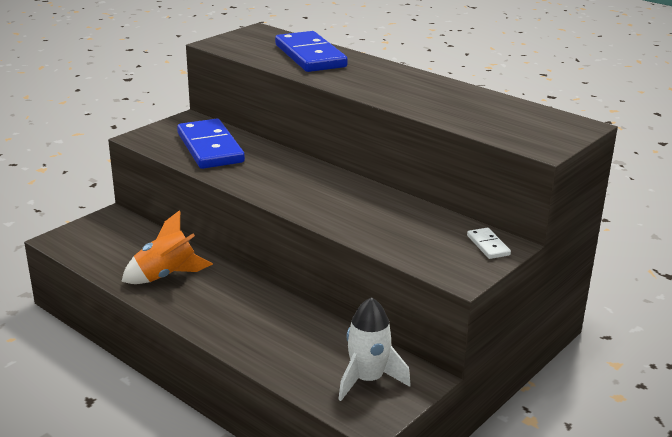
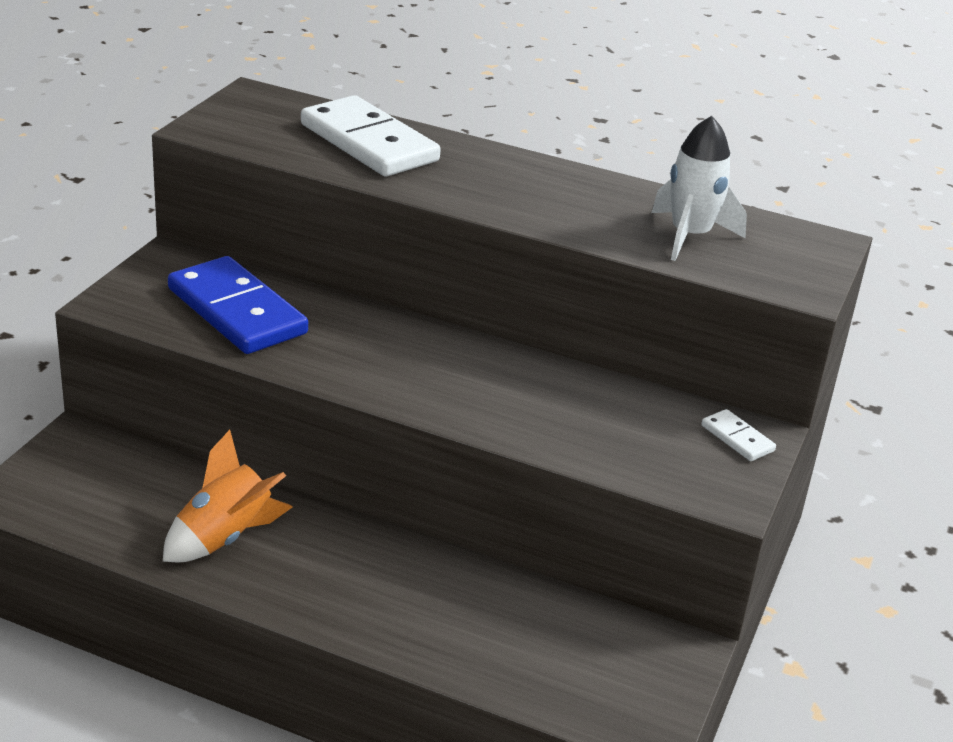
camera: 20 degrees left, 5 degrees up
(310, 56) = (369, 143): blue domino -> white domino
(367, 379) = (614, 666): white rocket -> white rocket (690, 236)

